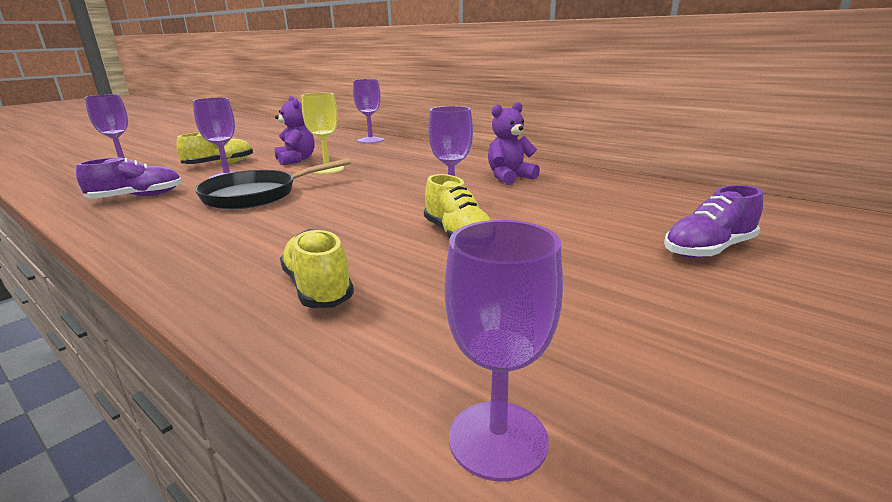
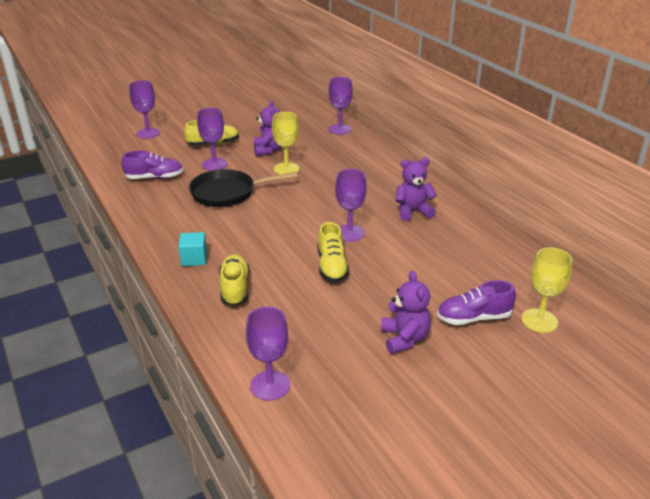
camera: 20 degrees right, 10 degrees up
(225, 265) = (194, 259): none -> turquoise cube
(654, 293) = (404, 339): none -> purple teddy bear
(785, 236) = (539, 321): none -> yellow goblet

